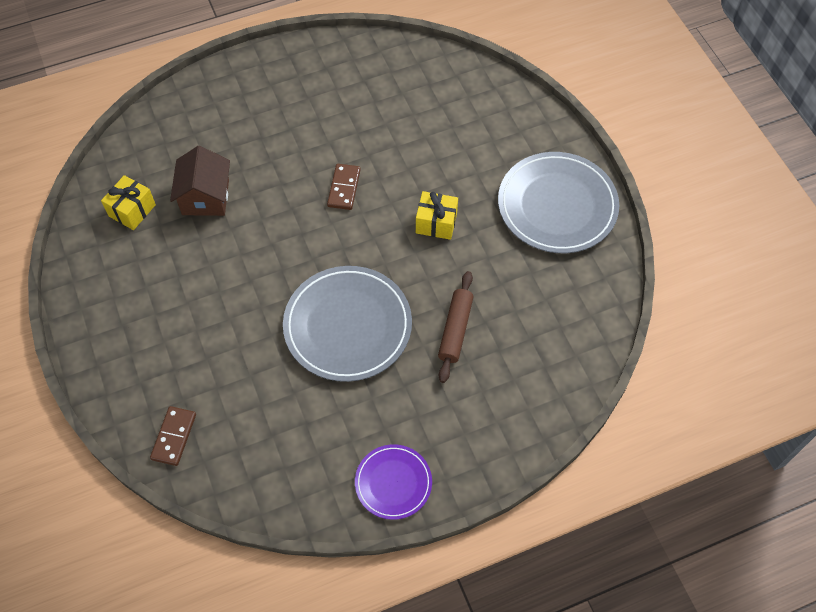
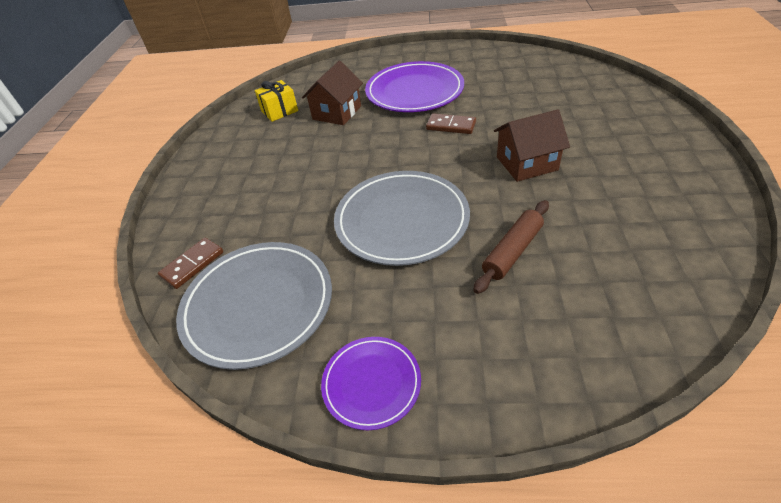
camera: 30 degrees right, 15 degrees down
(280, 141) = (414, 91): none -> purple plate
(344, 188) = (451, 126): brown domino -> brown domino turned 75 degrees clockwise
(436, 223) = (526, 163): yellow gift -> brown house
(557, 206) = (665, 174): grey plate -> grey plate (258, 305)

